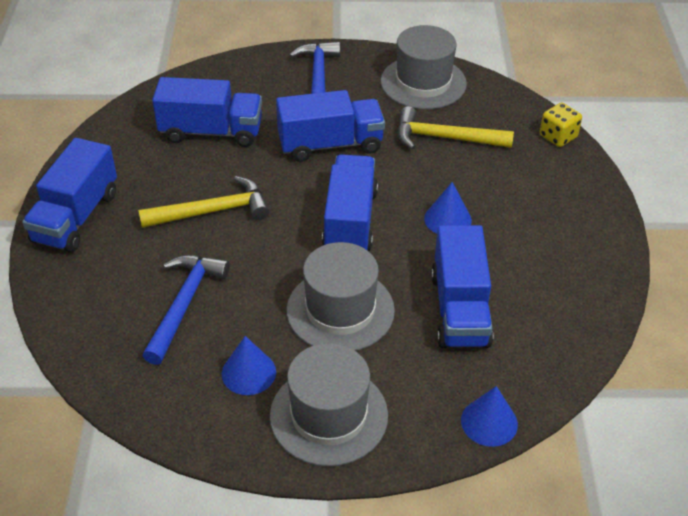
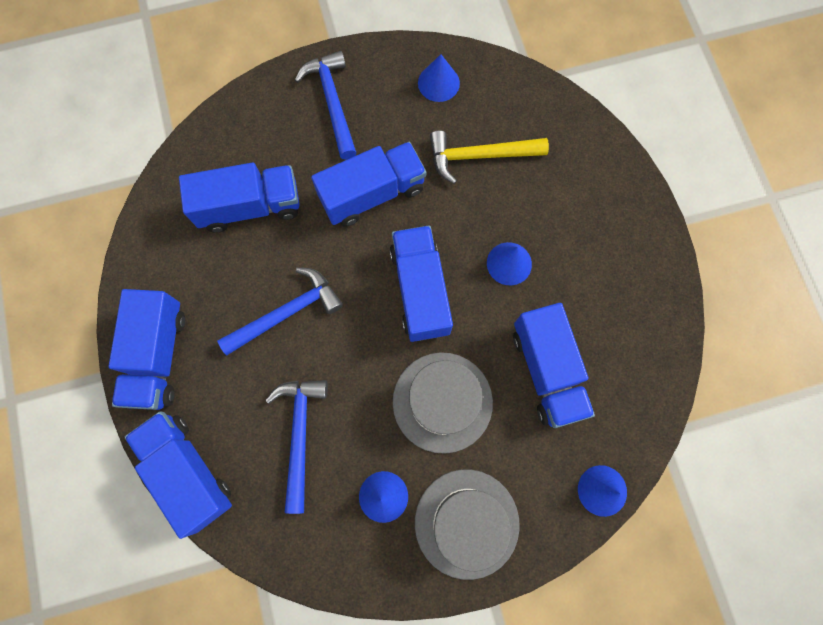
camera: 15 degrees left, 30 degrees up
(62, 308) = (188, 471): none -> blue truck
(213, 211) = (287, 313): yellow hammer -> blue hammer
(423, 83) = (438, 83): grey hat -> blue cone
(558, 136) = (585, 126): yellow dice -> none

